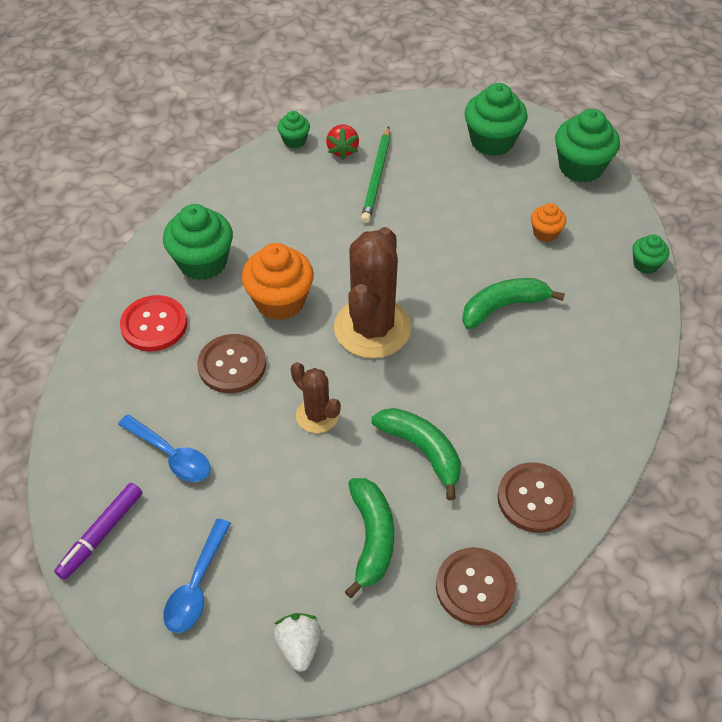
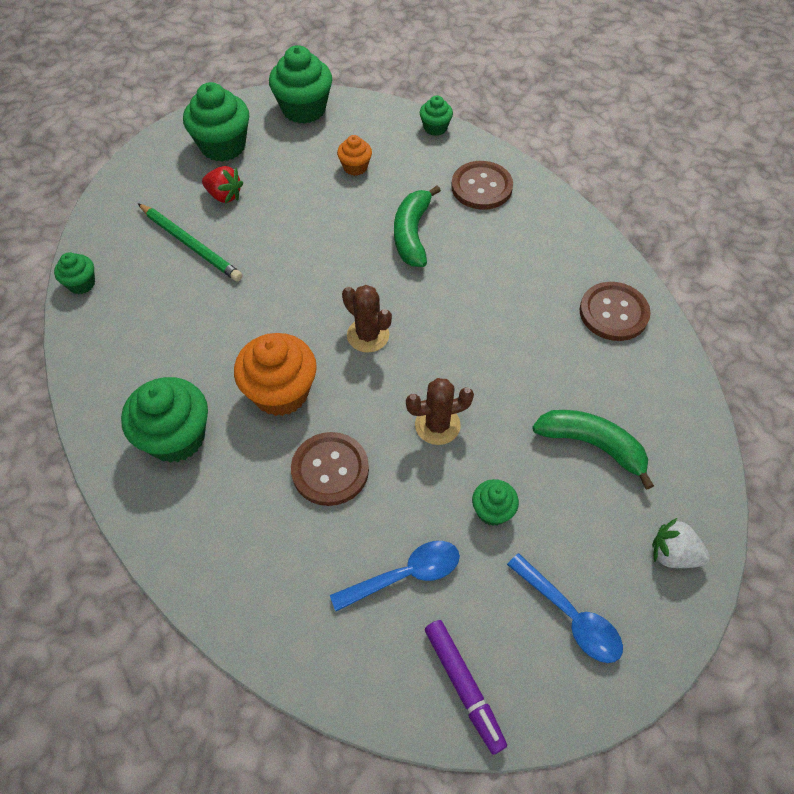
camera: 60 degrees left, 5 degrees up
(154, 325) = (225, 520): red button -> none
(260, 489) = (492, 511): none -> green cupcake
(342, 150) = (131, 253): red strawberry -> red strawberry (224, 196)
(372, 328) = (368, 335): brown cactus -> brown cactus, size x0.52
(422, 451) = (524, 364): green banana -> none
(475, 587) = (675, 394): brown button -> brown button (481, 187)

